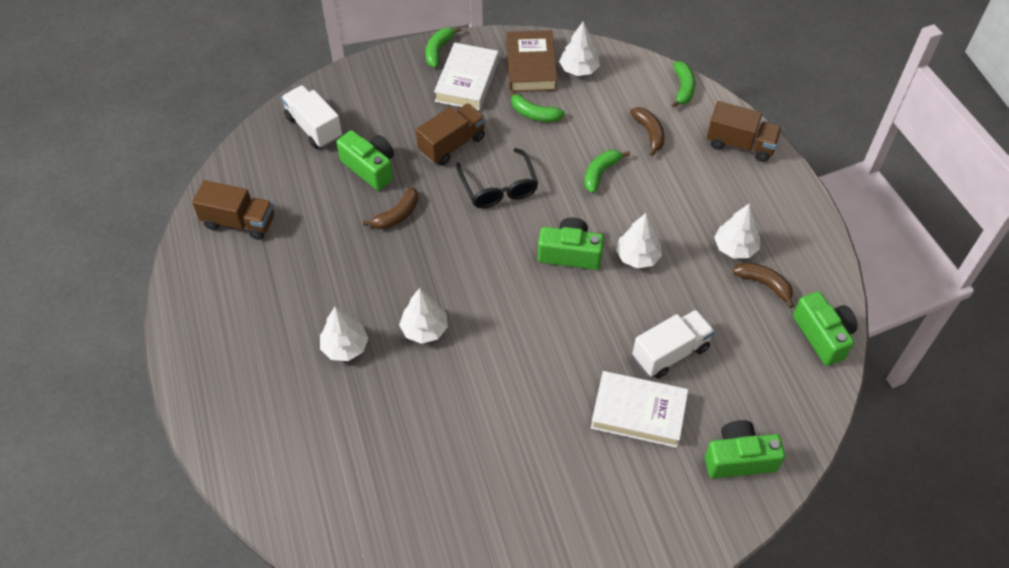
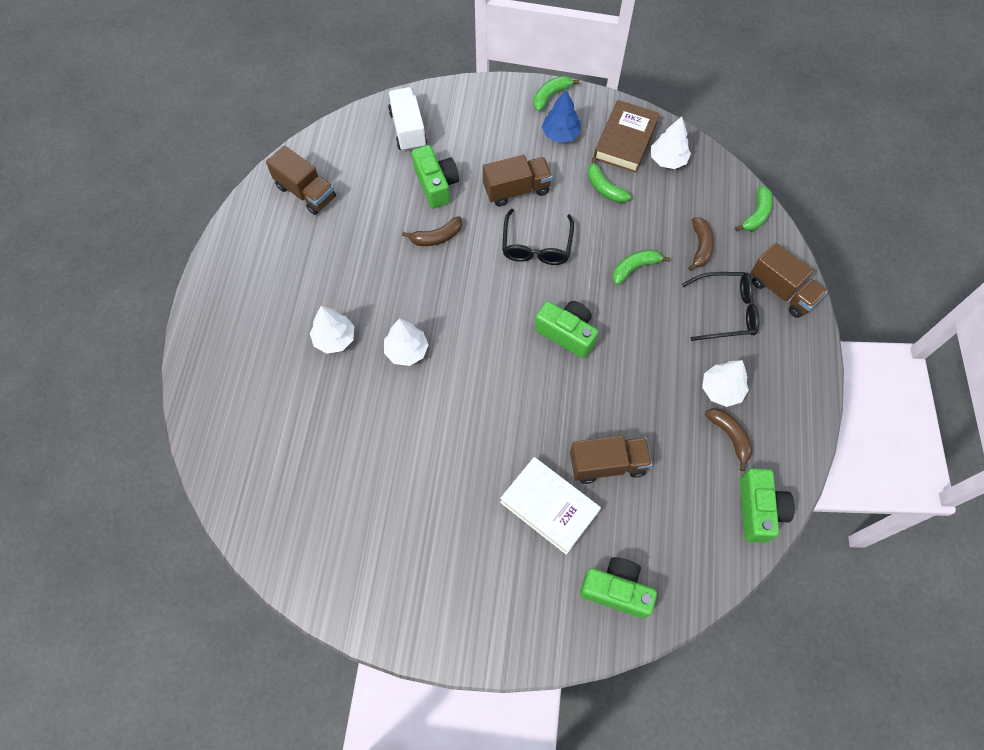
camera: 25 degrees right, 10 degrees up
(467, 81) = (560, 134): white book -> blue tree
(637, 257) = (626, 361): white tree -> none
(670, 353) = (607, 464): white truck -> brown truck
(701, 179) = (725, 311): none -> black glasses

